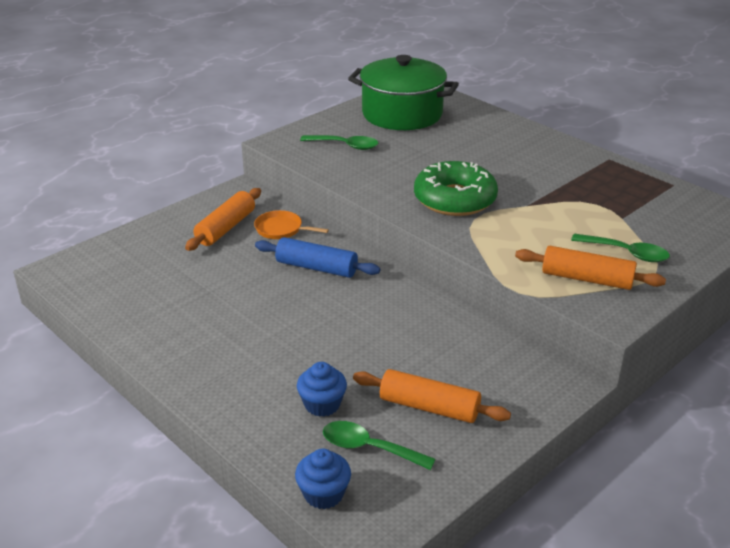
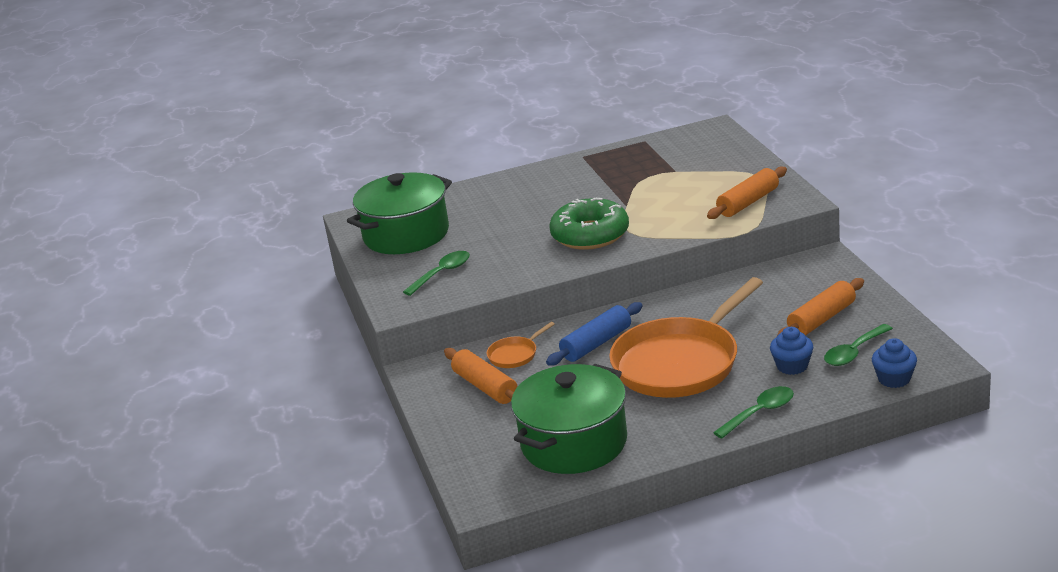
camera: 60 degrees left, 5 degrees down
(149, 295) = (574, 443): none -> green pot
(301, 325) = (680, 363): none -> orange pan
(626, 253) = (725, 180): green spoon -> green spoon (760, 413)

